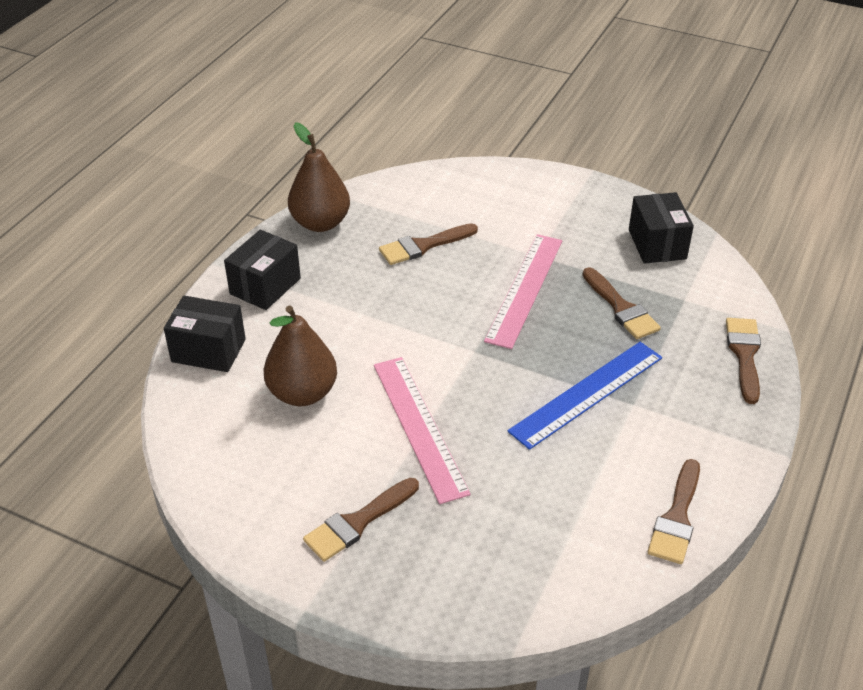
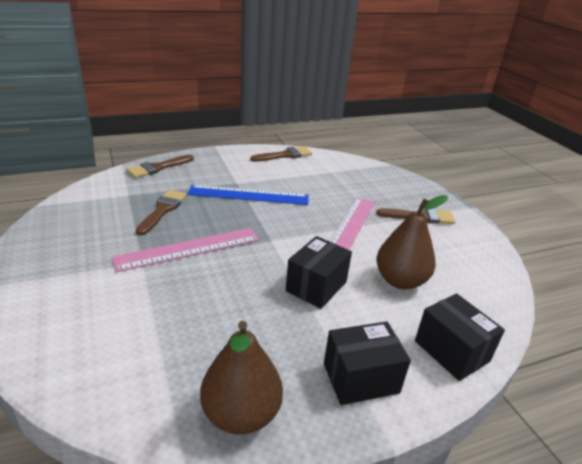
camera: 140 degrees left, 10 degrees down
(423, 246) = (195, 321): brown brush -> none
(657, 244) = (74, 221): black box -> black box (316, 286)

